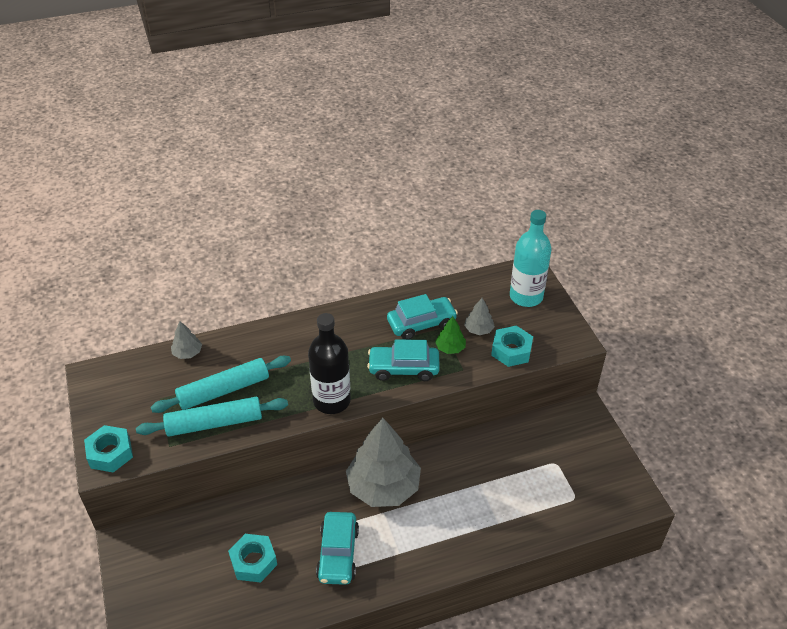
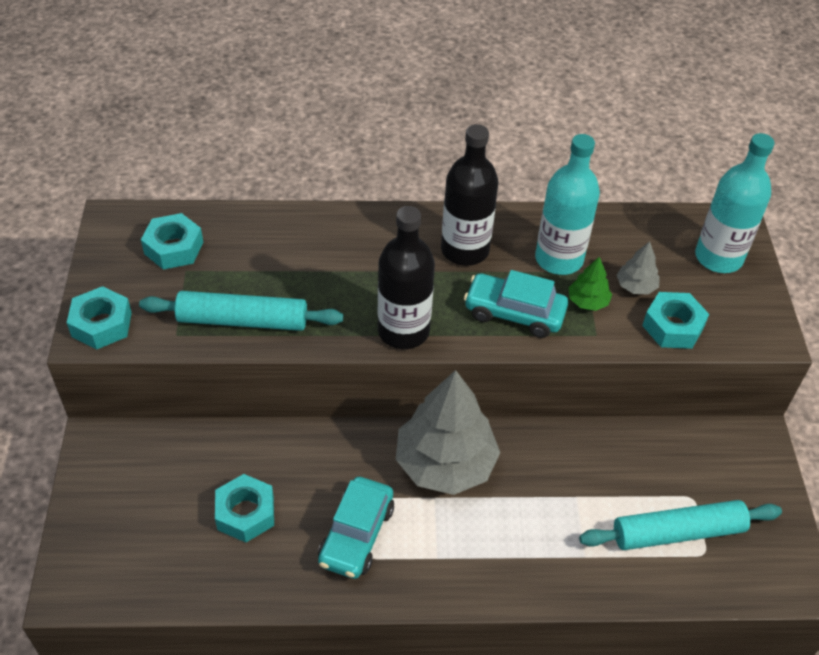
camera: 15 degrees right, 5 degrees up
(145, 384) = (174, 248): none -> turquoise nut
(187, 353) = (239, 222): grey tree -> none
(224, 390) = (269, 281): turquoise rolling pin -> turquoise rolling pin (678, 532)
(355, 333) = (465, 250): none -> black bottle
(421, 324) = (559, 259): turquoise car -> turquoise bottle

